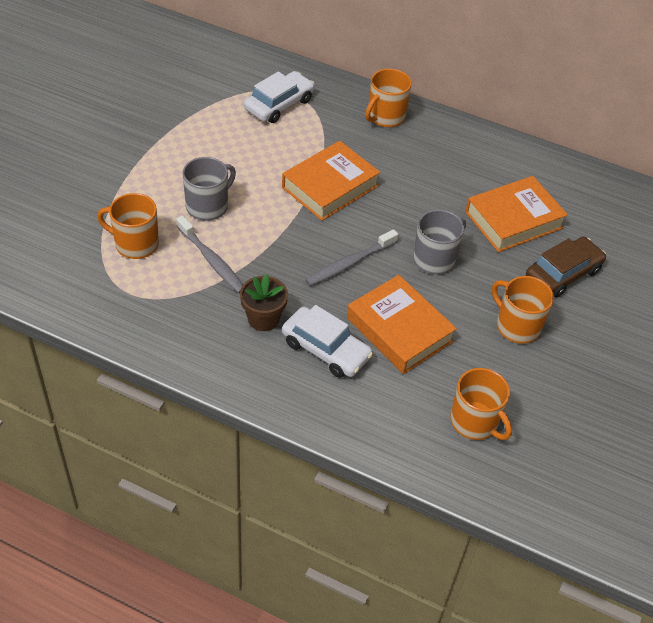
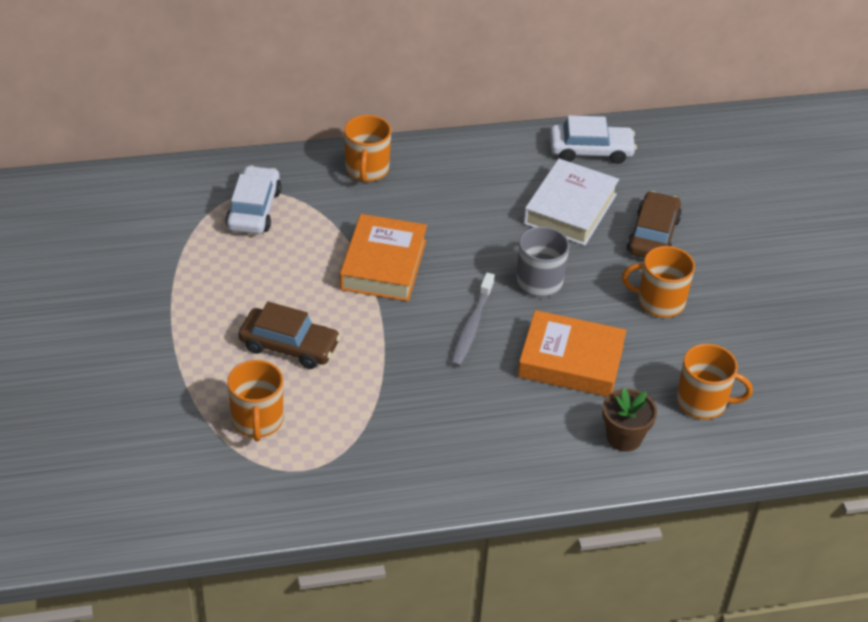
camera: 35 degrees left, 5 degrees down
(135, 244) = (257, 421): orange mug -> orange mug turned 75 degrees counterclockwise
(208, 206) = (289, 346): grey mug -> brown car
(212, 260) = (346, 395): grey toothbrush -> none
(263, 319) = (447, 420): brown flower pot -> brown flower pot (624, 437)
(326, 349) = (527, 415): white car -> white car (590, 151)
(513, 220) = (570, 209): orange book -> white book

